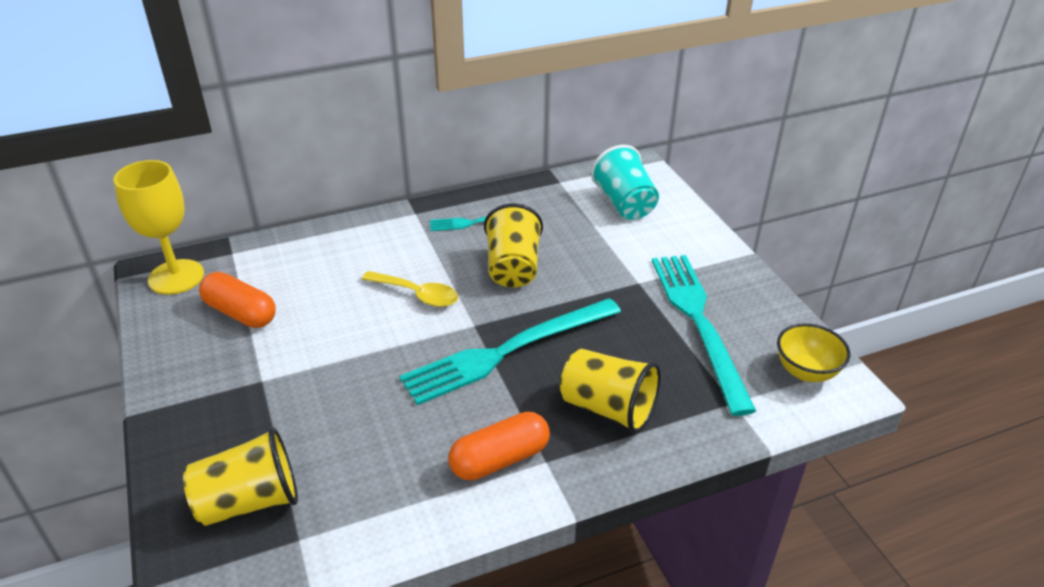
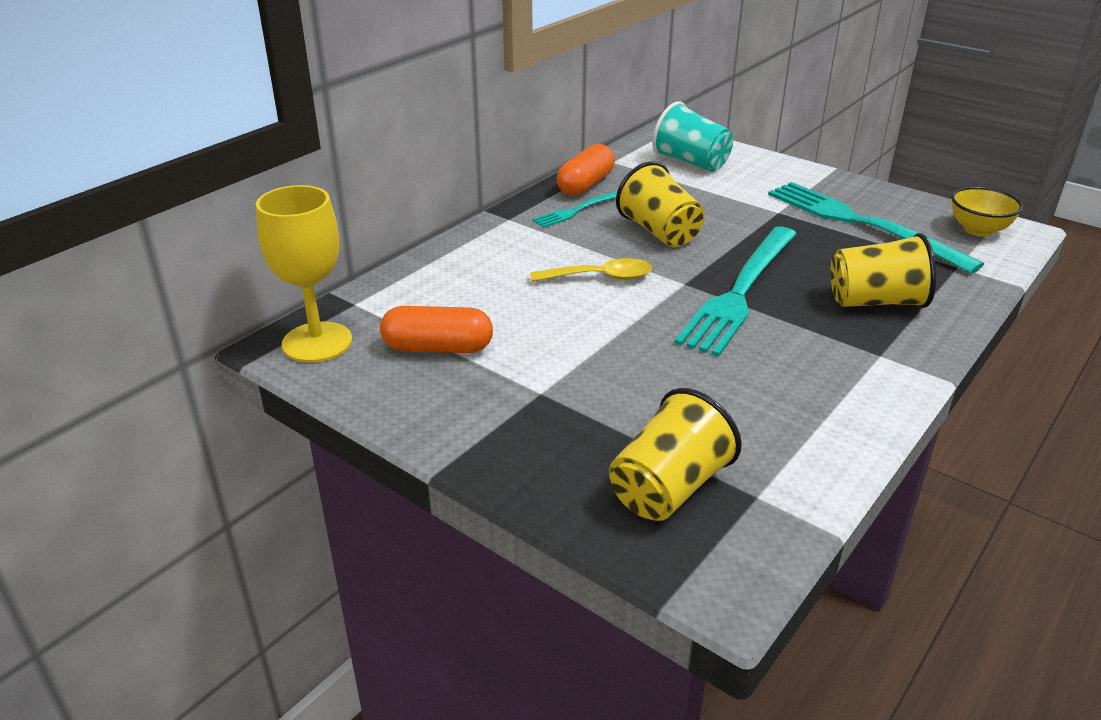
camera: 30 degrees left, 5 degrees down
(500, 459) = (843, 367): orange capsule -> orange capsule (585, 185)

